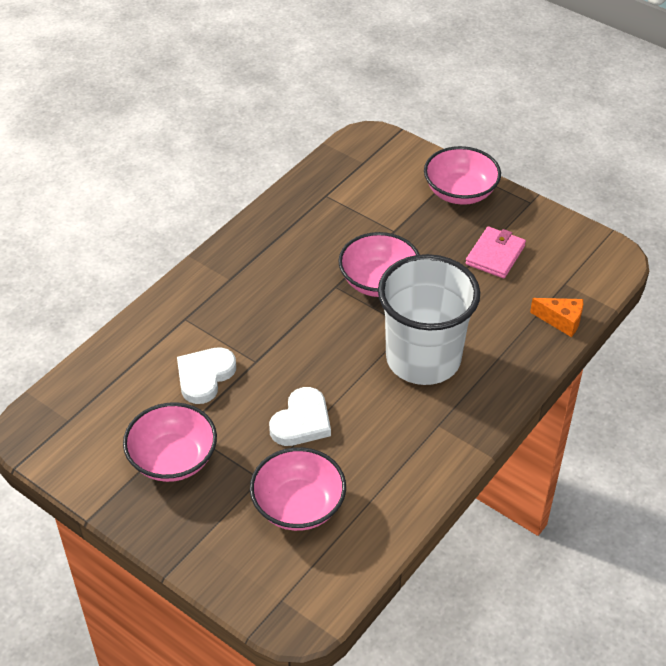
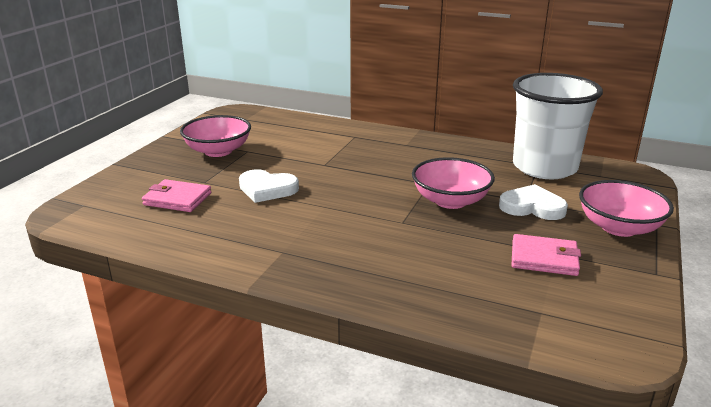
camera: 75 degrees right, 20 degrees down
(204, 376) = (300, 150): white heart -> white heart (532, 207)
(298, 506) = (177, 199): pink bowl -> pink wallet
(423, 359) = (364, 234): white cup -> white cup (544, 167)
(561, 321) = (475, 315): orange cheese -> none

